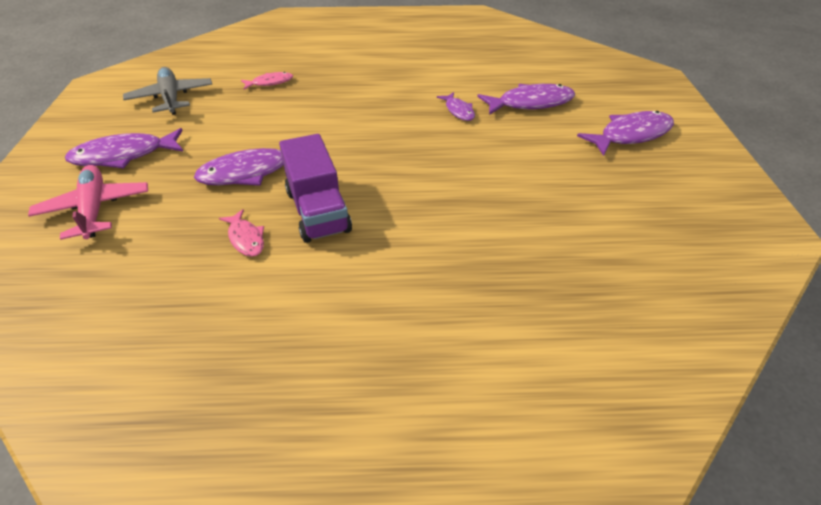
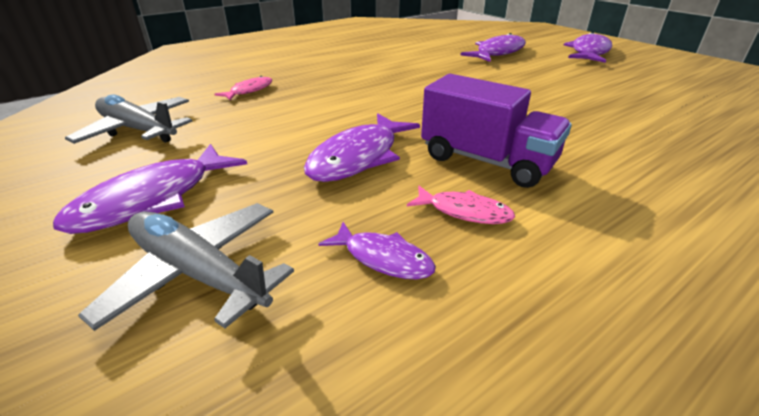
camera: 35 degrees left, 10 degrees down
(95, 209) = (198, 272): pink plane -> grey plane
(458, 111) = (459, 67): purple fish -> purple fish (383, 258)

